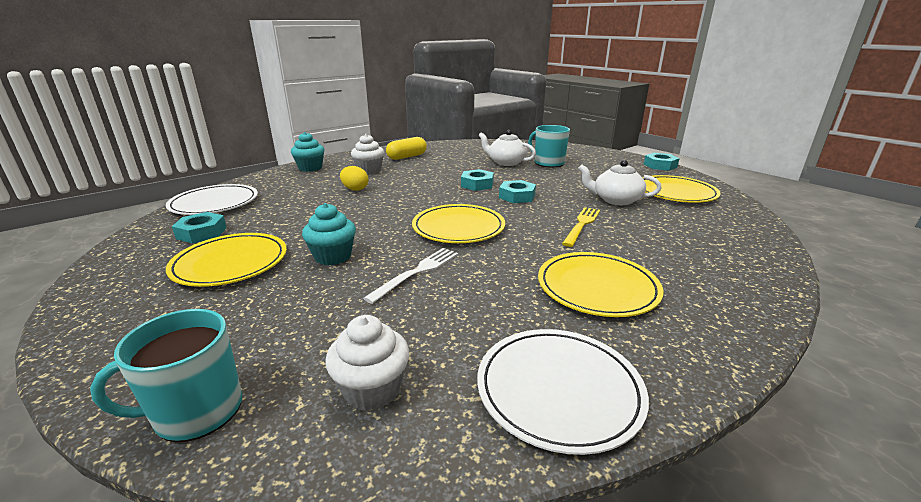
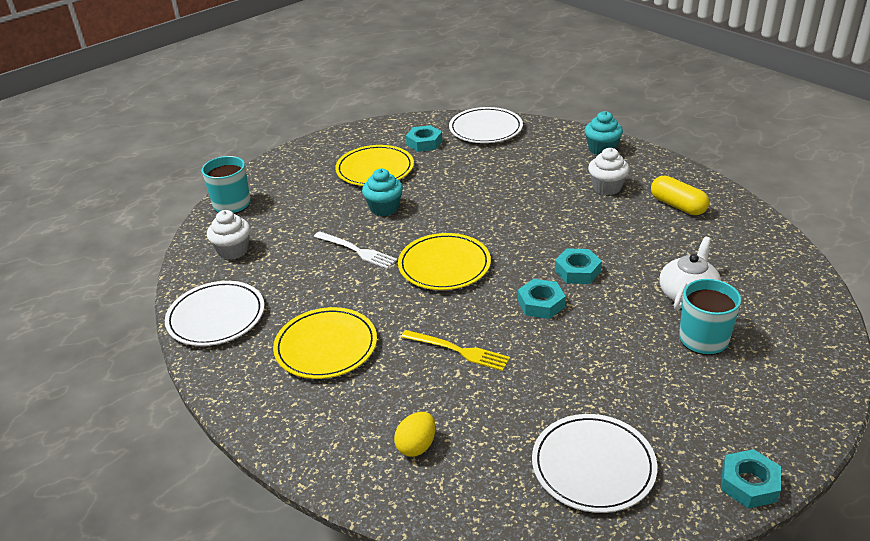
camera: 90 degrees right, 10 degrees up
(355, 189) = (538, 190): yellow egg -> yellow egg (416, 446)
(615, 200) = (545, 391): white teapot -> none
(675, 192) = (593, 466): yellow plate -> white plate

